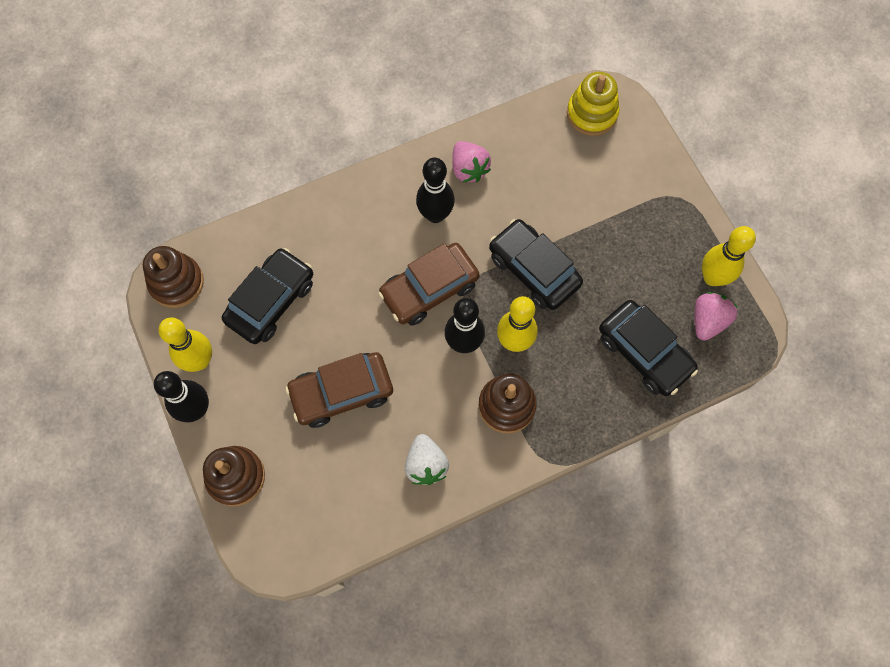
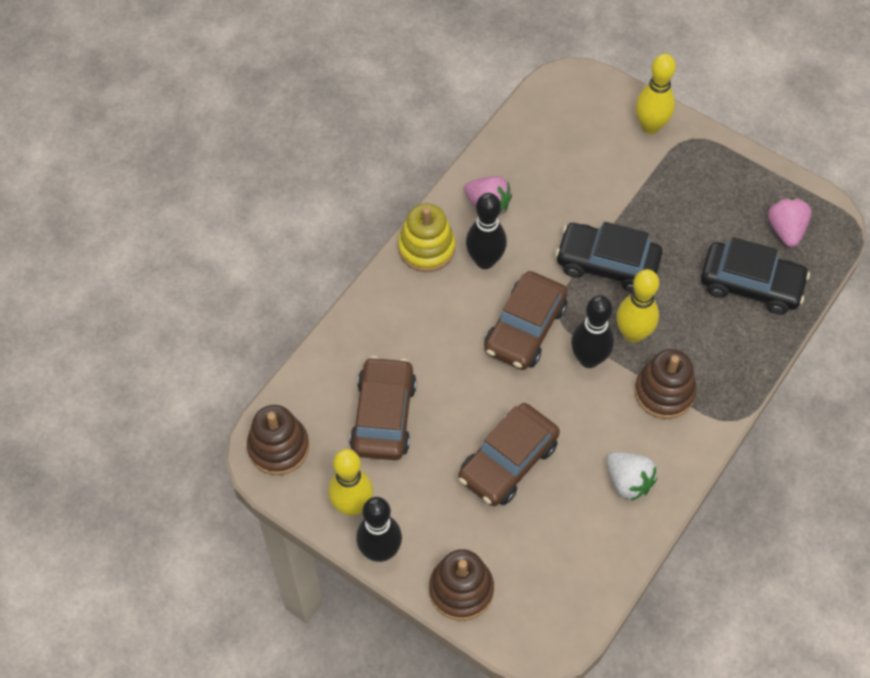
camera: 30 degrees left, 10 degrees down
(271, 301) = (383, 416): black car -> brown car
(591, 114) = (565, 104): yellow stacking toy -> yellow stacking toy (426, 248)
(712, 277) = (765, 192): yellow bowling pin -> yellow bowling pin (650, 126)

